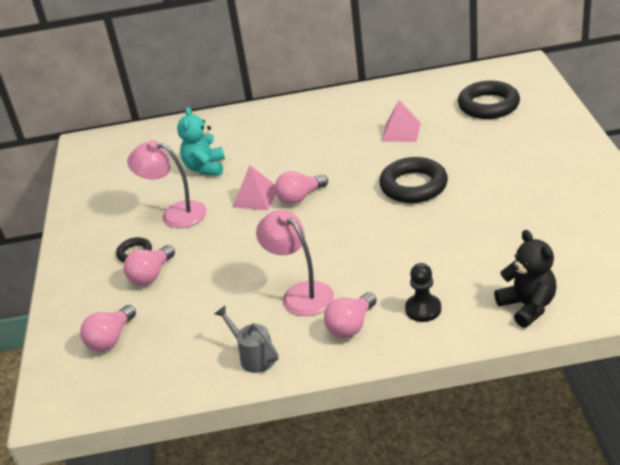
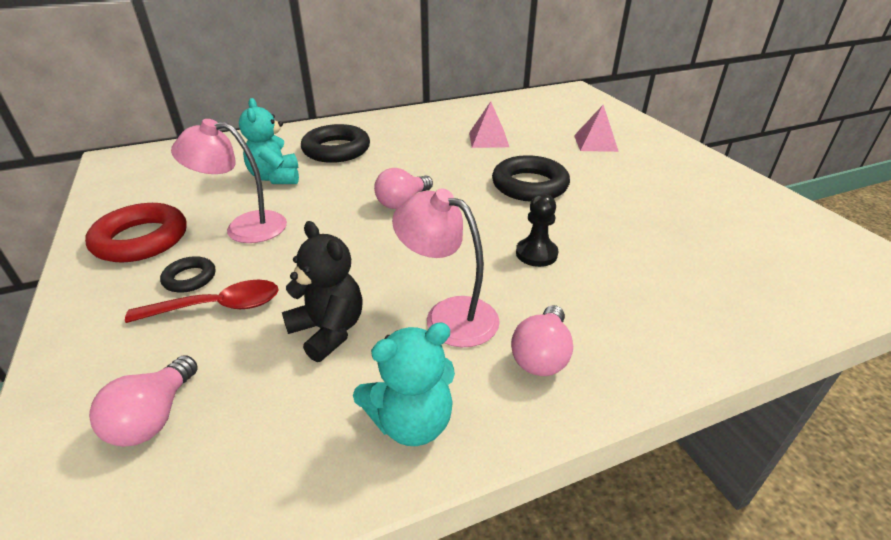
camera: 20 degrees left, 0 degrees up
(104, 220) = (141, 239): none -> red ring
(151, 275) = (218, 307): pink light bulb -> red spoon
(253, 356) = (412, 422): grey watering can -> turquoise teddy bear
(256, 197) = (347, 204): pink pyramid -> pink pyramid (595, 143)
(423, 309) = (626, 322): black pawn -> black pawn (536, 254)
(488, 105) = (563, 118): black ring -> black ring (336, 150)
(527, 306) = (753, 308): black teddy bear -> black teddy bear (328, 331)

